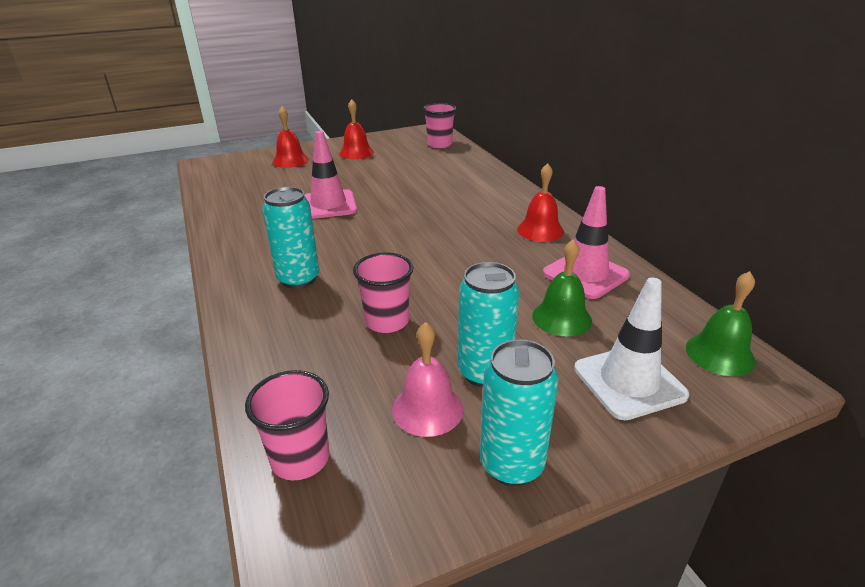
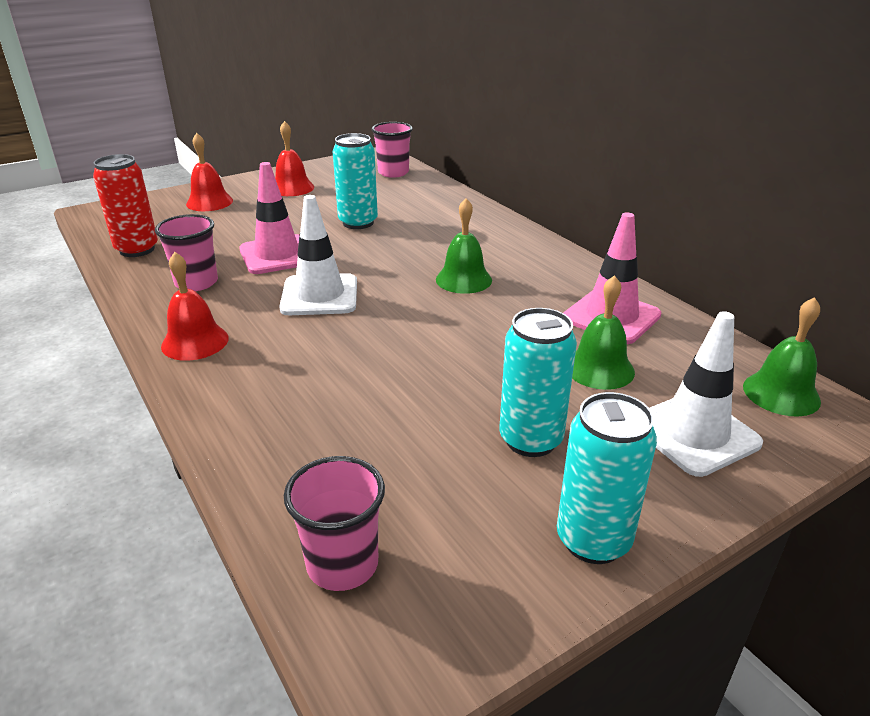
camera: 10 degrees left, 0 degrees up
(226, 194) = (137, 249): none -> red can
(298, 279) = (269, 349): turquoise can -> turquoise can (358, 222)
(351, 239) = (319, 295): none -> white traffic cone
(387, 321) = (396, 391): pink cup -> pink cup (196, 282)
(427, 409) = (477, 488): pink bell -> none
(469, 234) = (463, 279): none -> green bell
(540, 230) = (545, 269): red bell -> red bell (195, 342)

